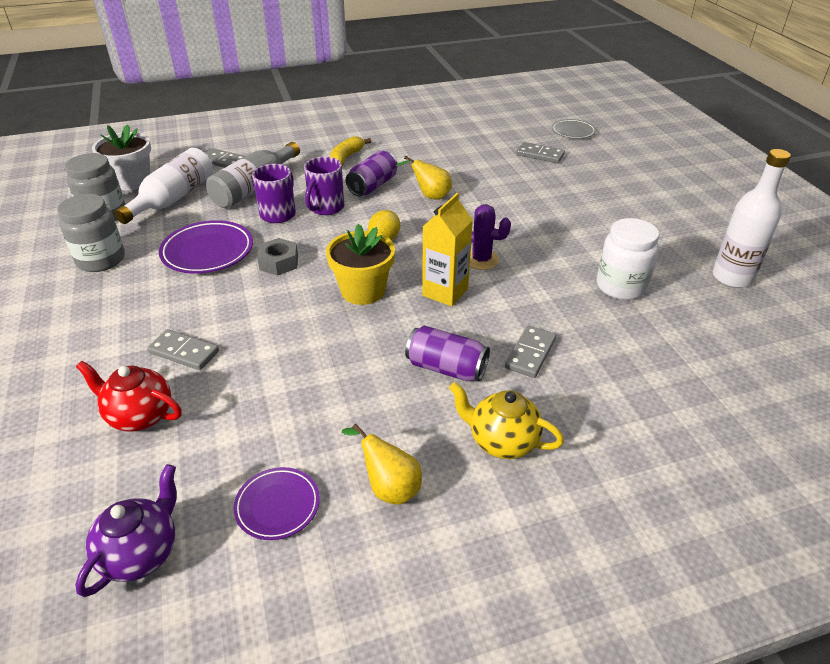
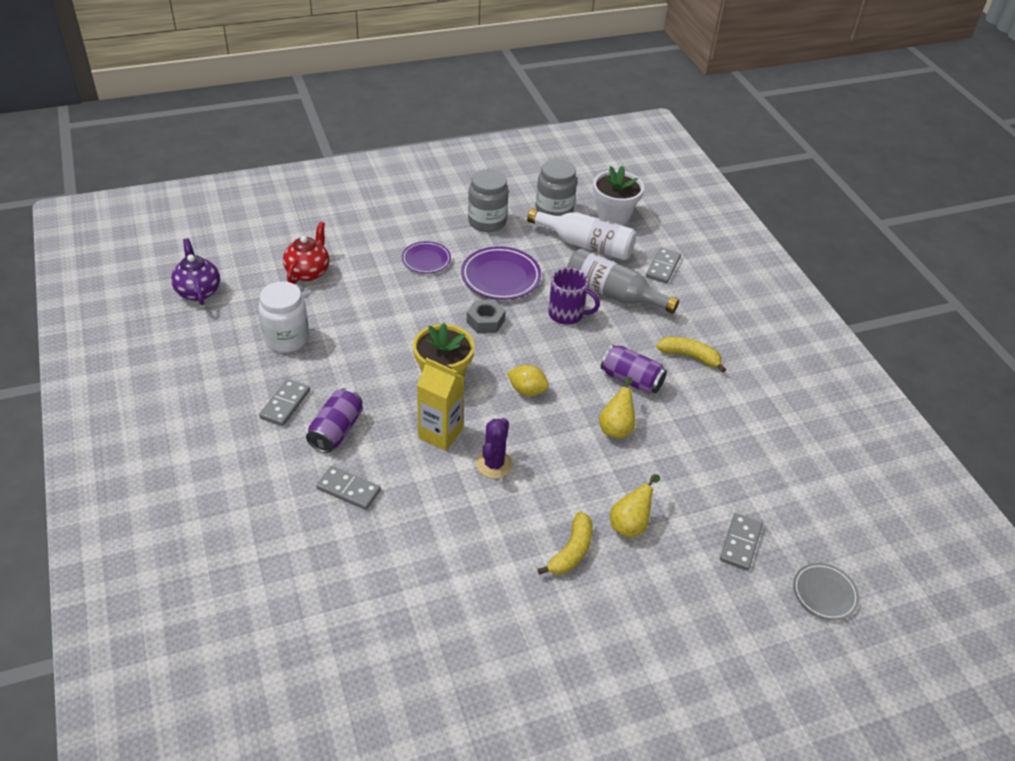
camera: 85 degrees right, 5 degrees up
(141, 553) = (198, 291): purple teapot -> purple teapot turned 135 degrees counterclockwise
(184, 352) = (370, 282): grey domino -> grey domino (285, 404)
(277, 506) = (218, 343): purple plate -> purple plate (426, 260)
(326, 208) = (581, 346): purple mug -> none
(389, 487) = (221, 396): yellow pear -> yellow pear (630, 524)
(502, 441) = (250, 461): yellow teapot -> none
(569, 223) = (571, 551): none -> yellow banana
(621, 286) = (447, 580): white jar -> white jar (287, 338)
(732, 277) = (463, 700): white bottle -> none

